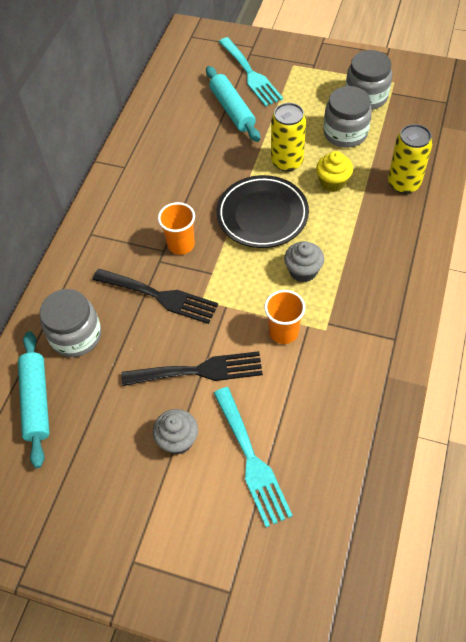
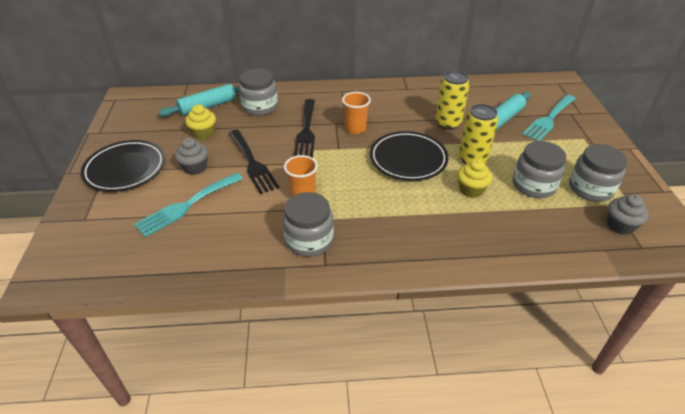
camera: 65 degrees right, 15 degrees down
(104, 417) = (203, 133): none -> yellow cupcake
(141, 531) = (125, 169): none -> black plate
(303, 271) = (366, 193): grey cupcake -> grey cupcake (620, 225)
(355, 344) = (309, 240): none -> grey jar
(404, 183) = (505, 235): yellow can -> yellow can (448, 123)

